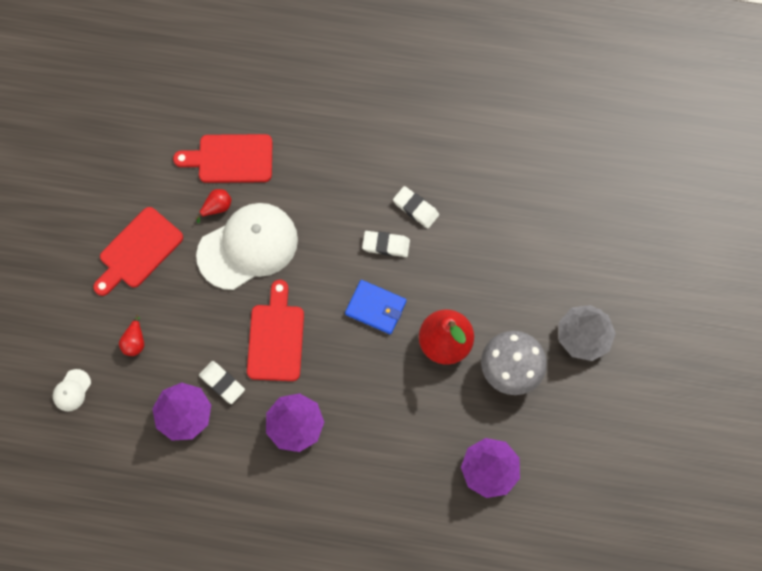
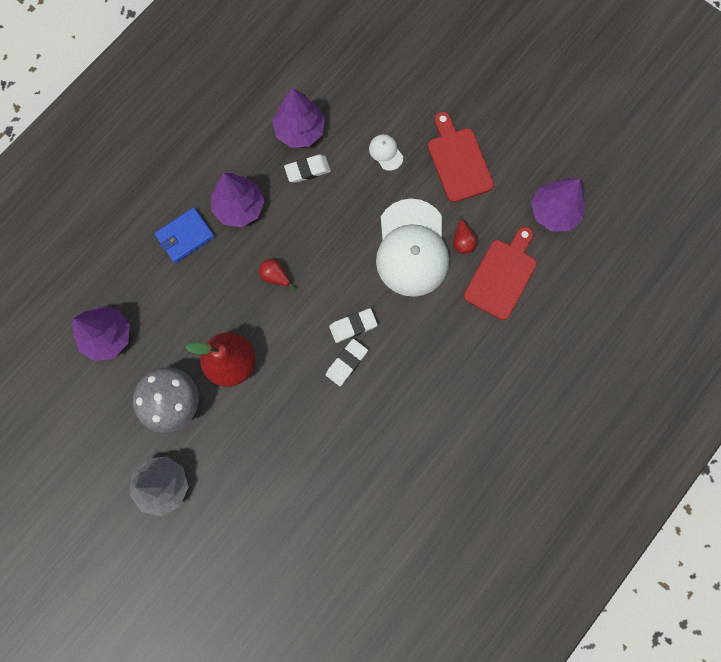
camera: 120 degrees right, 5 degrees up
(72, 390) = (369, 61): white cap -> white cap (386, 152)
(135, 342) = (381, 123): red pear -> red pear (276, 276)
(145, 145) = (554, 212): none -> purple tree
(276, 337) = (319, 230): red cutting board -> none
(376, 308) = (296, 323): blue wallet -> blue wallet (185, 236)
(416, 208) = (365, 408): white eraser -> white eraser (353, 326)

